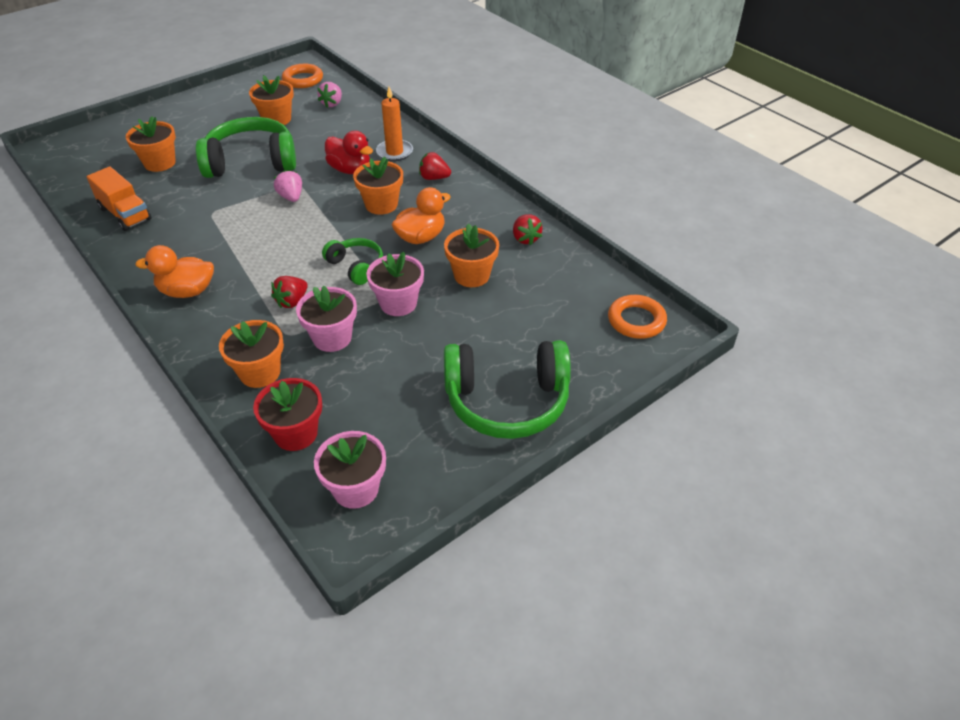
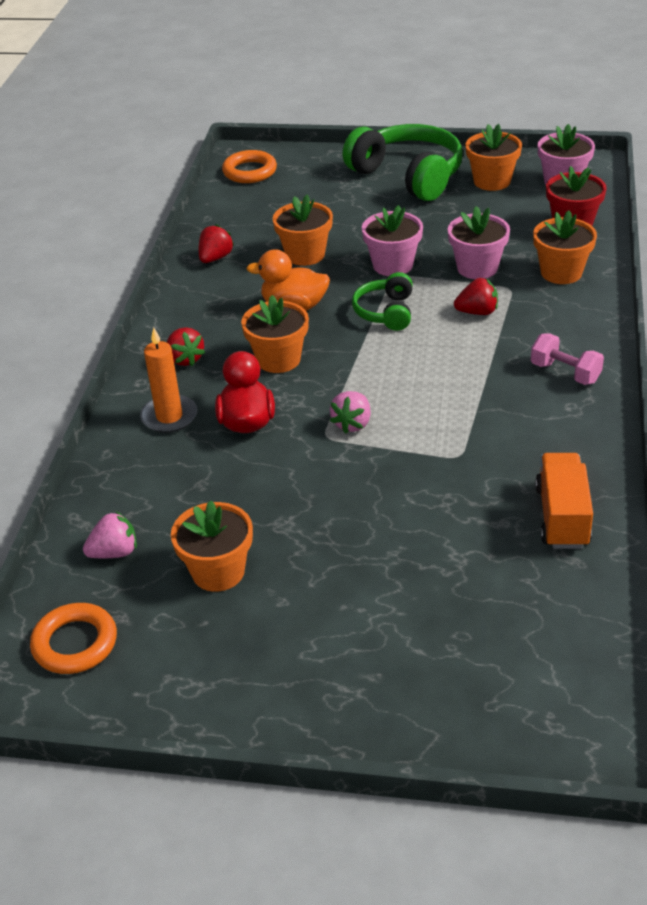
camera: 130 degrees left, 5 degrees down
(160, 163) = (451, 586): orange flower pot -> orange flower pot (492, 181)
(187, 291) = (565, 373): orange duck -> pink dumbbell
(251, 162) = (337, 508): green headphones -> none

